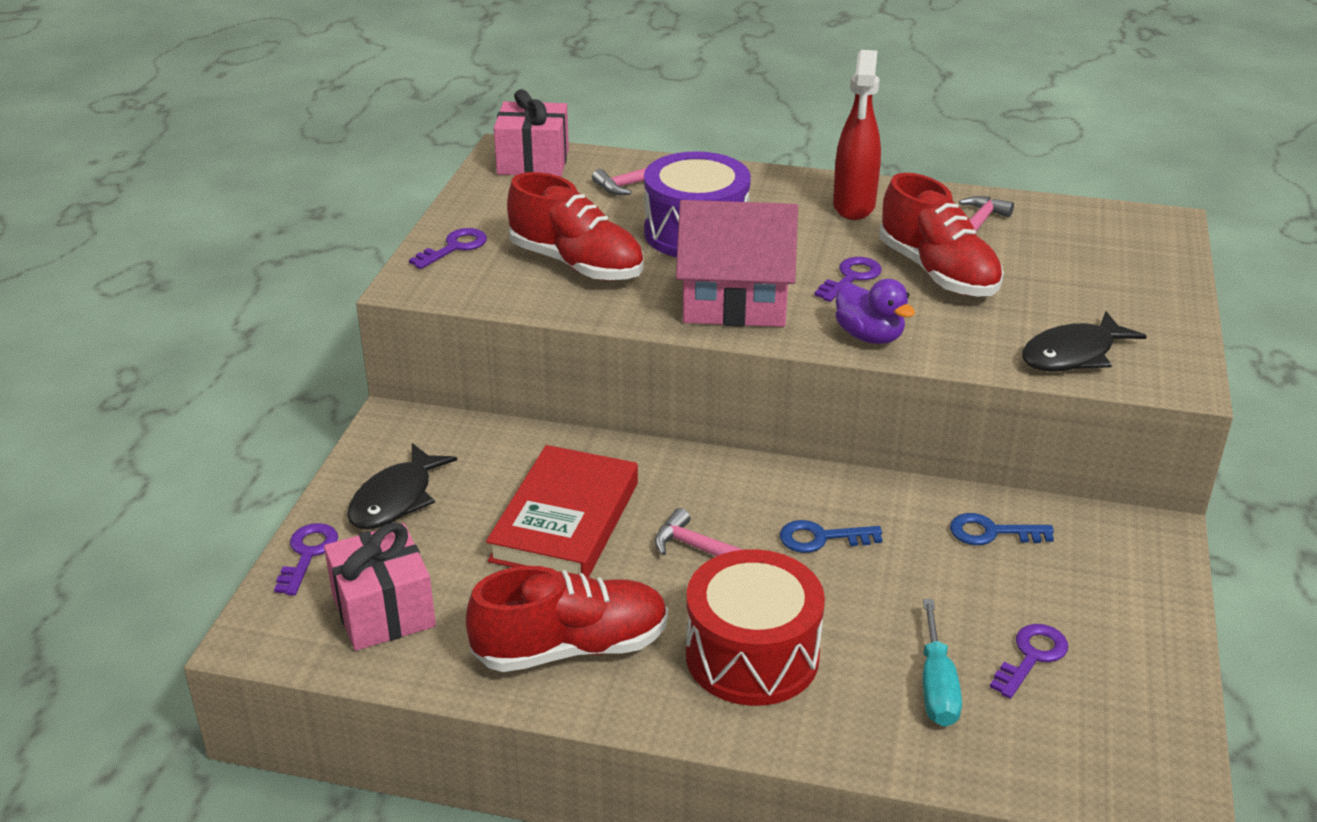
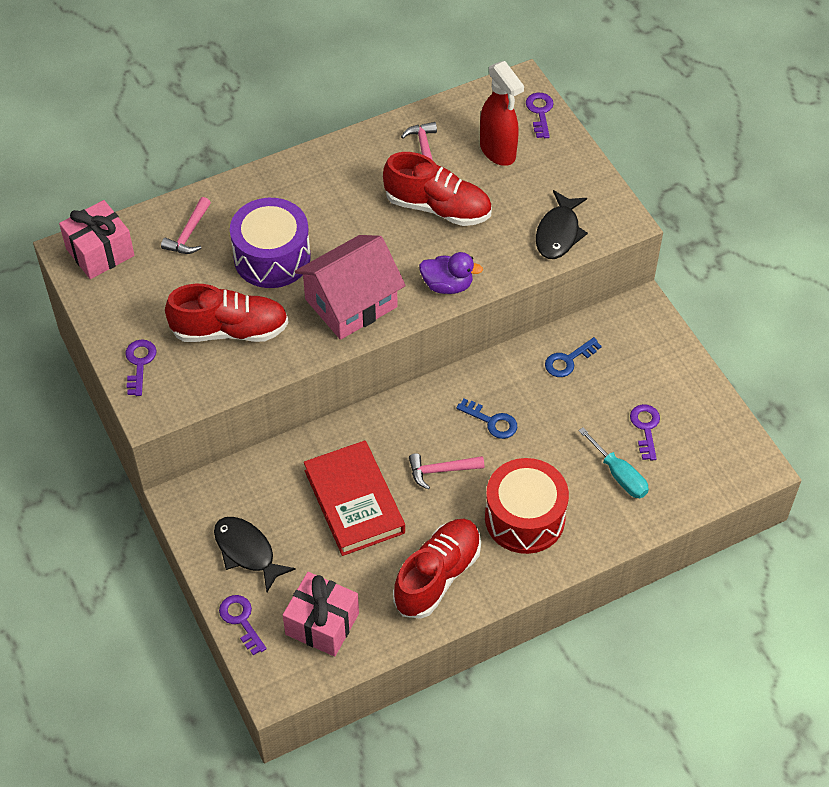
camera: 40 degrees left, 20 degrees up
(396, 499) = (247, 551): black fish -> black fish turned 150 degrees clockwise
(821, 538) = (492, 421): blue key -> blue key turned 105 degrees counterclockwise
(851, 278) = (395, 242): purple key -> purple key (540, 112)
(854, 207) = (341, 175): red spray bottle -> red spray bottle (498, 152)

